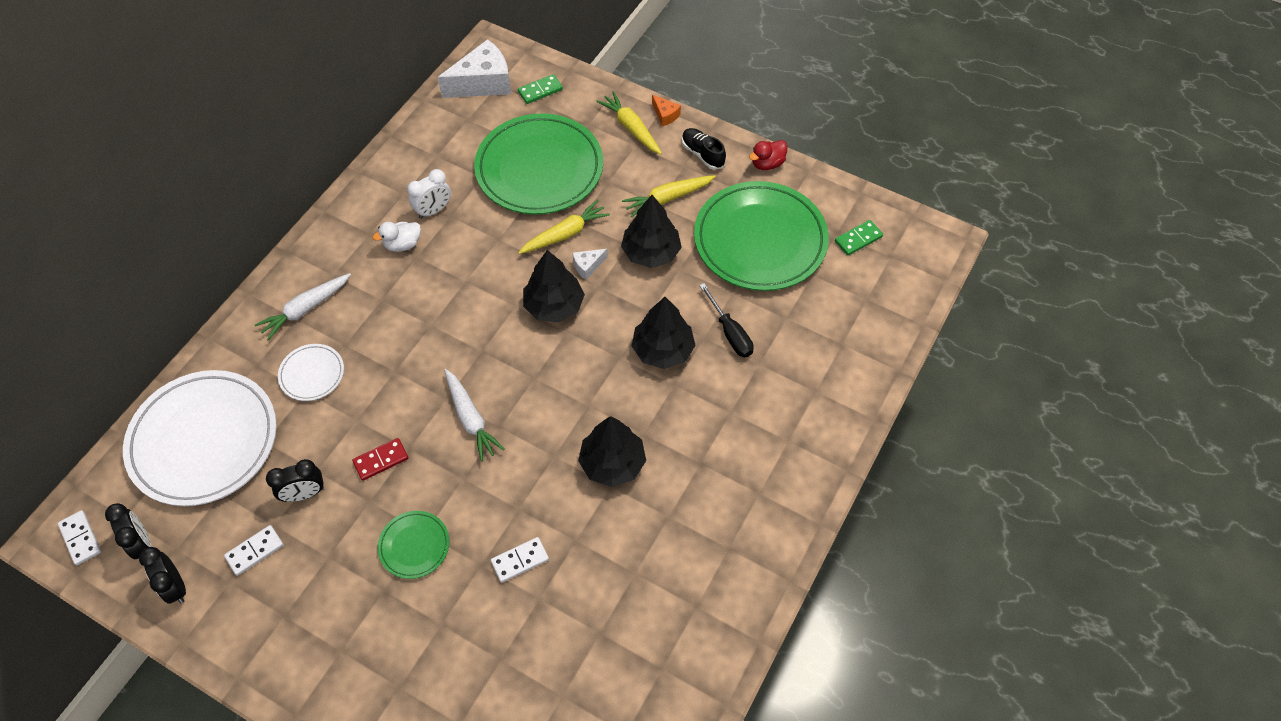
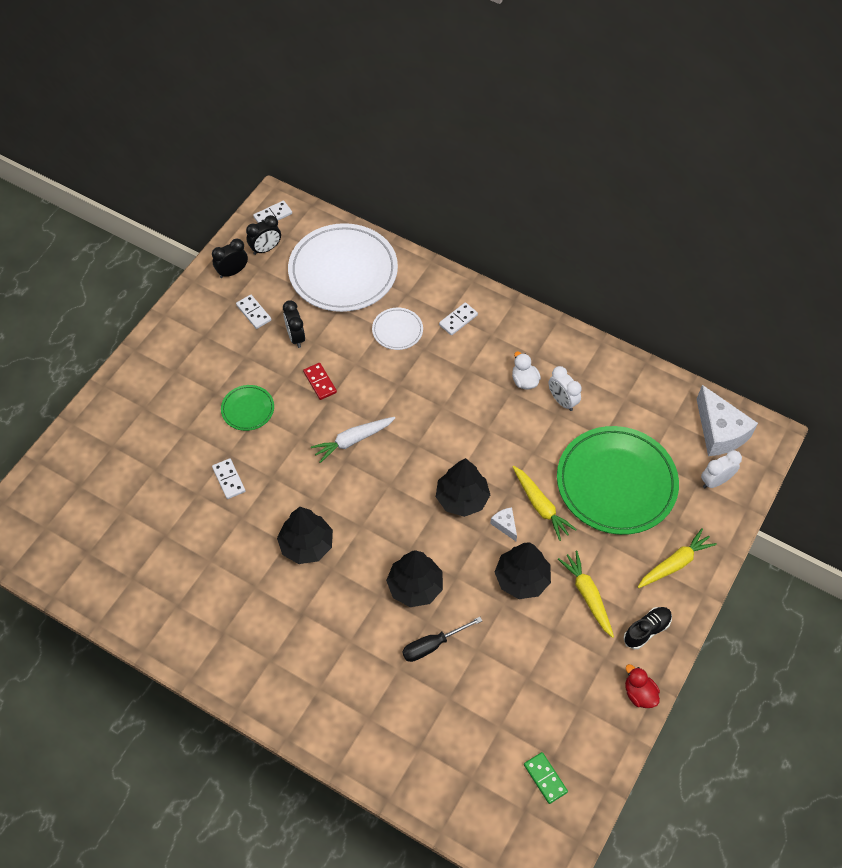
camera: 90 degrees right, 0 degrees up
(306, 309) = (458, 320): white carrot -> white domino
(540, 91) = (715, 481): green domino -> white clock
(665, 115) = (695, 596): orange cheese -> none
(760, 240) = (540, 679): green plate -> none

